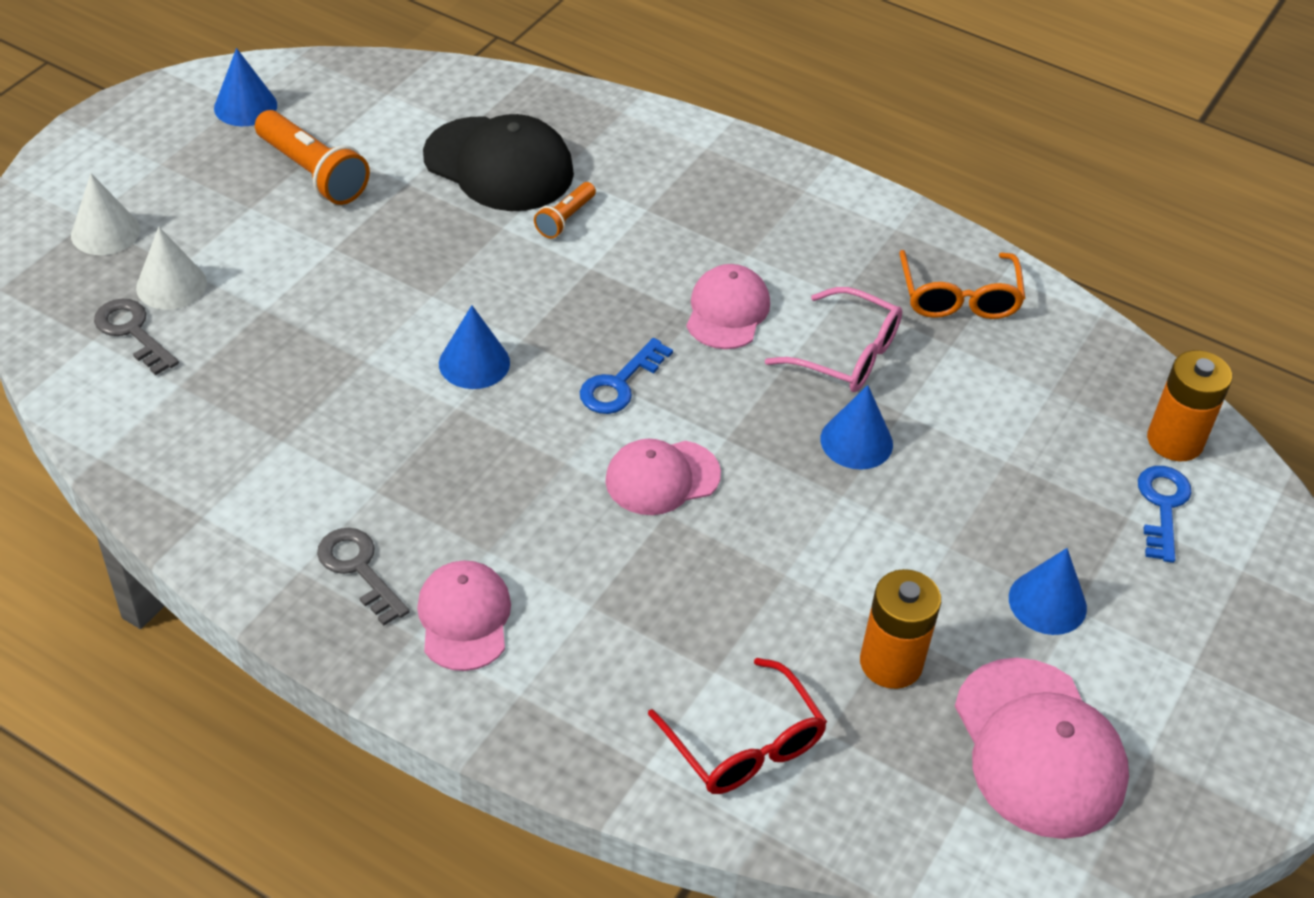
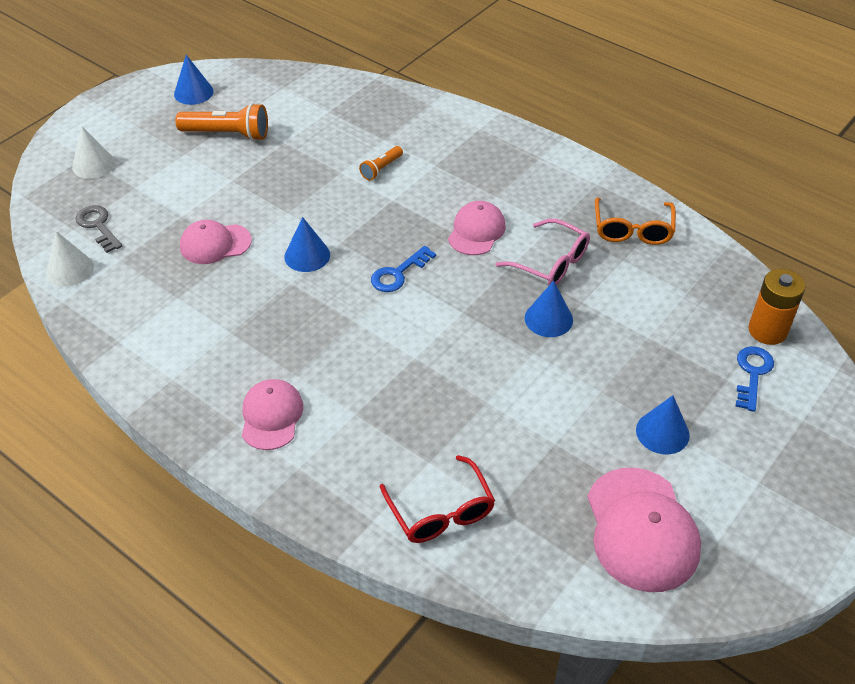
camera: 10 degrees right, 0 degrees up
(171, 285) = (127, 198): white cone -> white cone (70, 269)
(313, 173) = (227, 134): orange flashlight -> orange flashlight turned 45 degrees counterclockwise
(358, 569) = (210, 381): grey key -> none
(499, 164) = (345, 134): black cap -> none
(662, 478) = (415, 335): pink cap -> pink cap (215, 244)
(891, 663) = (548, 465): orange battery -> none

